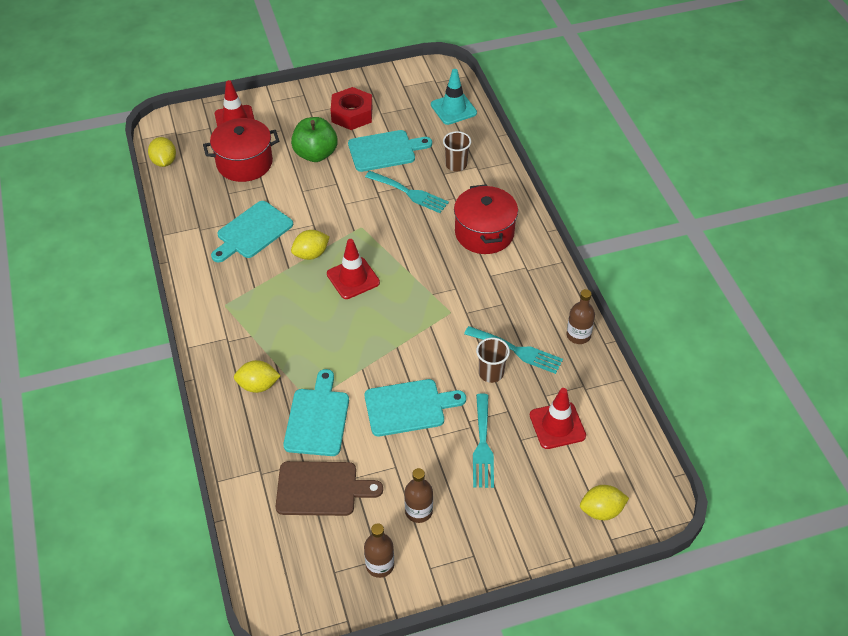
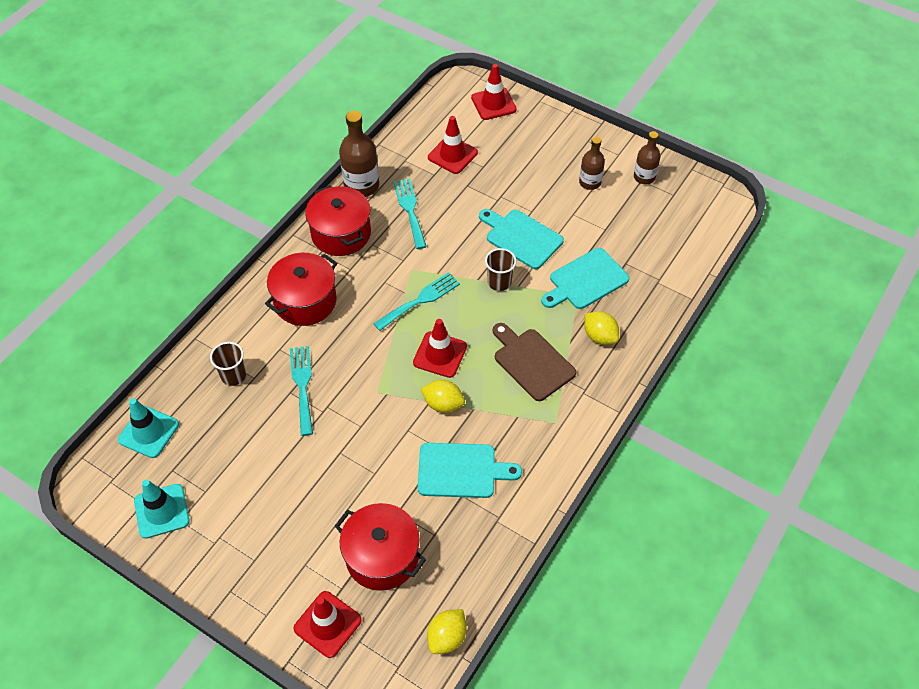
camera: 130 degrees left, 5 degrees up
(315, 154) = (315, 502): green apple -> none
(321, 489) = (631, 239): brown cutting board -> brown cutting board (531, 362)
(352, 114) = (227, 516): red nut -> none
(385, 151) = (260, 446): turquoise cutting board -> none
(388, 91) = (161, 511): none -> turquoise traffic cone
(483, 445) = (508, 181): turquoise fork -> turquoise fork (420, 300)
(491, 373) = (445, 212): brown cup -> brown cup (499, 282)
(534, 291) = (341, 234): none -> red pot
(578, 335) = (361, 186): brown bottle -> brown bottle, size x1.60
(601, 511) = (493, 104): yellow lemon -> red traffic cone

